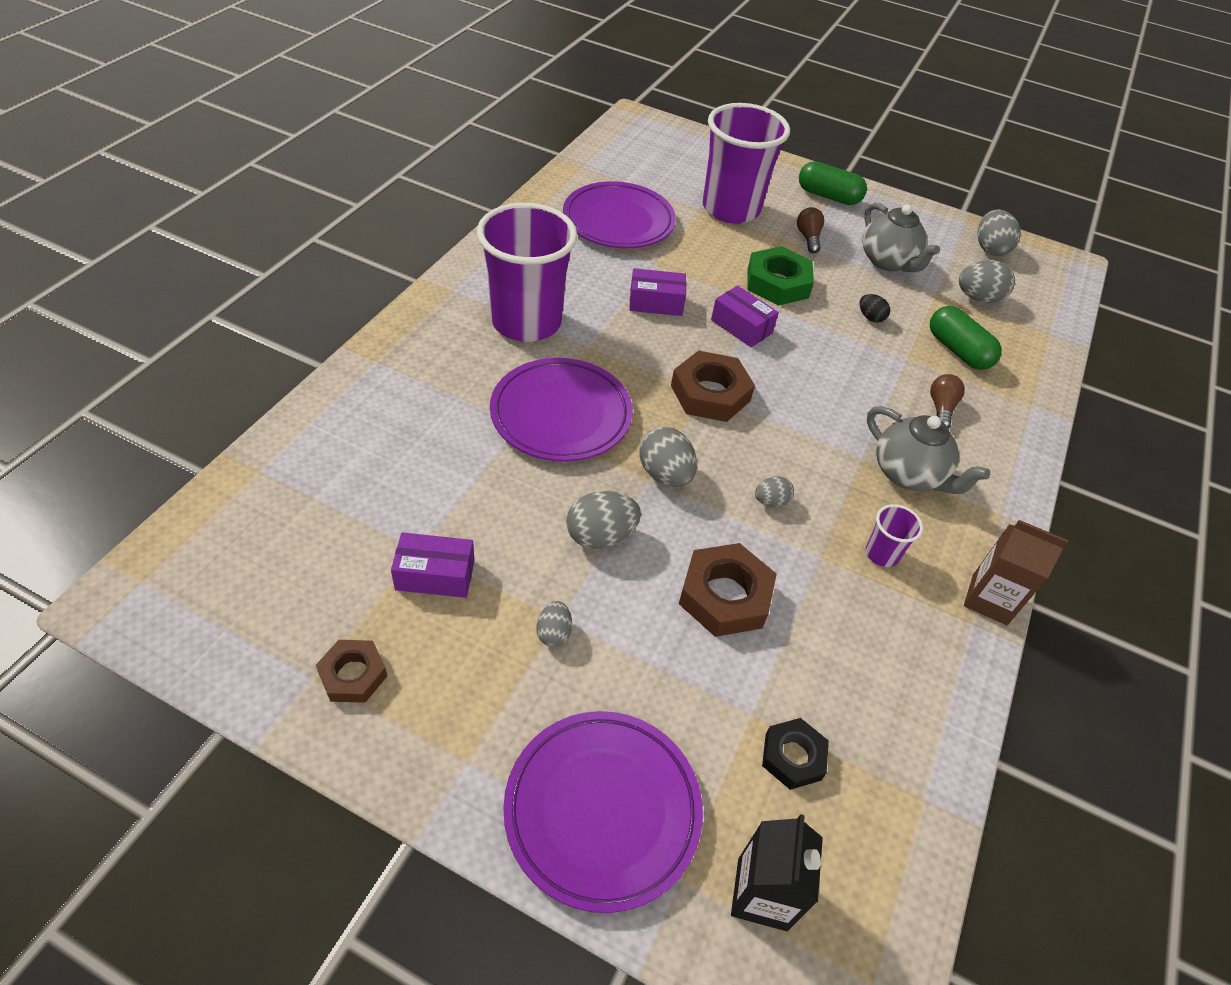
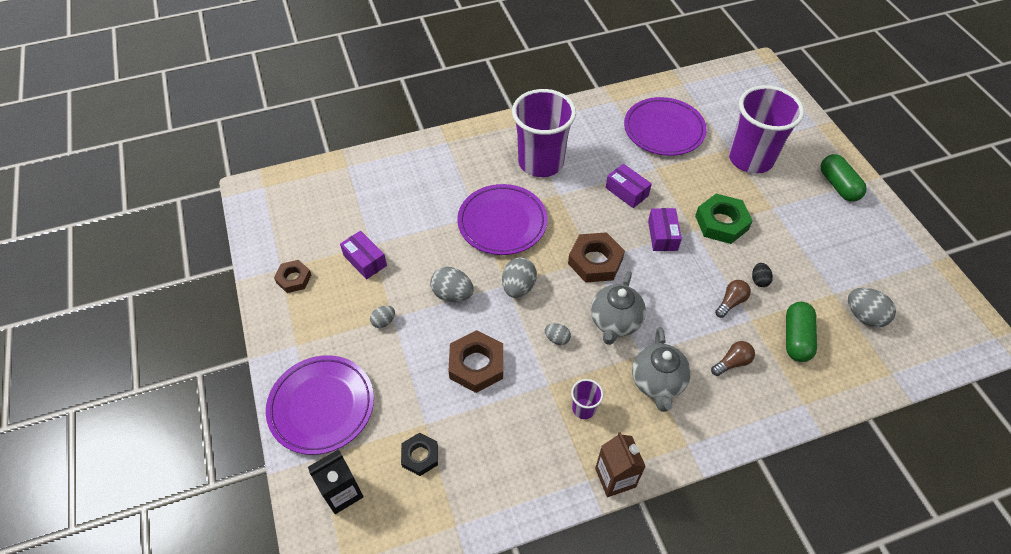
camera: 50 degrees right, 5 degrees up
(808, 238) = (783, 206): brown light bulb -> brown light bulb (731, 302)
(888, 262) = (824, 253): grey teapot -> grey teapot (615, 322)
(990, 249) = (926, 290): grey egg -> none

